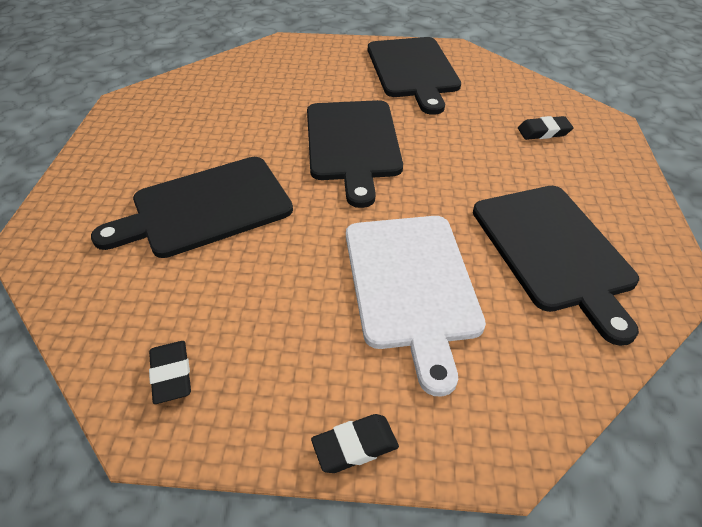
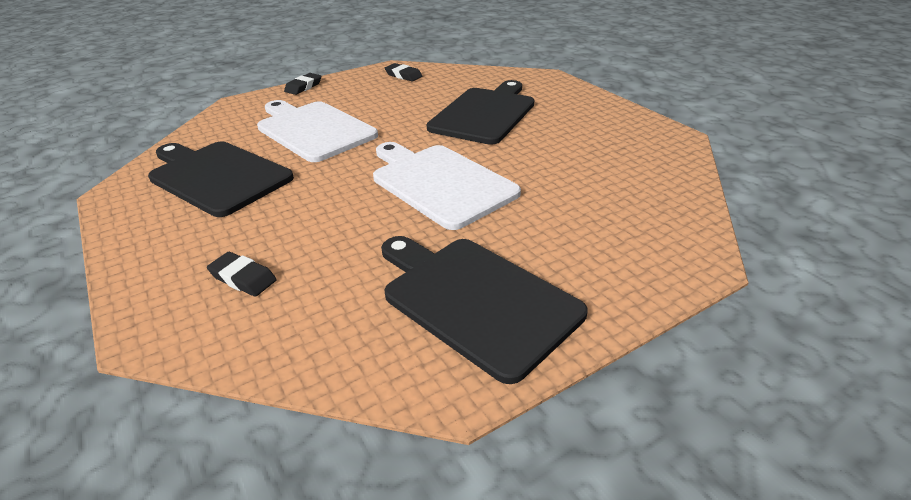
camera: 145 degrees right, 10 degrees down
(352, 144) = (440, 183): black cutting board -> white cutting board
(543, 131) = (243, 278): black eraser -> black eraser turned 75 degrees clockwise

